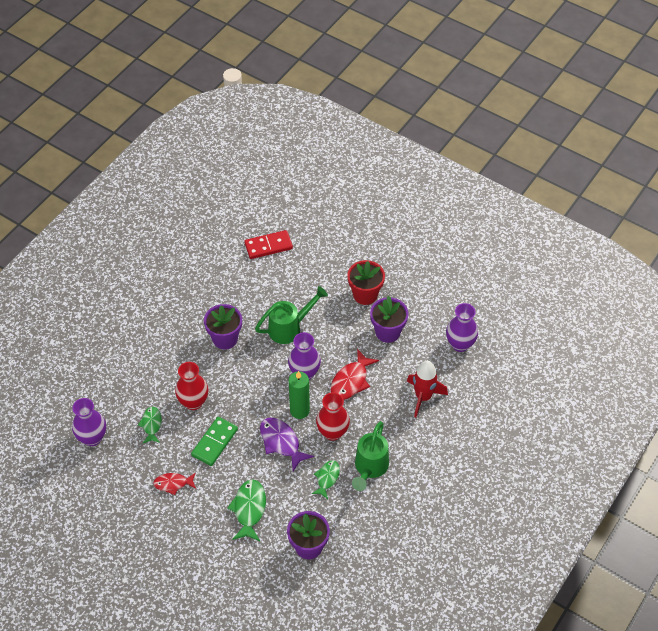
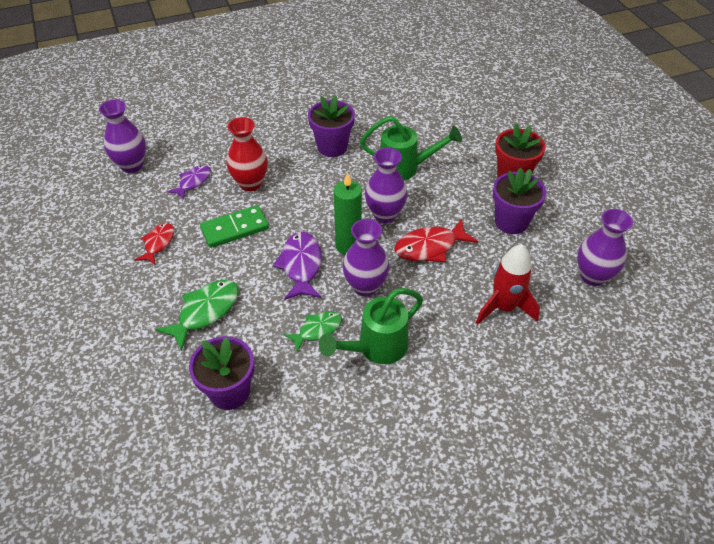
camera: 35 degrees right, 5 degrees down
(151, 424) = (193, 182): green fish -> purple fish
(173, 484) = (158, 243): red fish -> red fish turned 75 degrees clockwise
(268, 246) = (444, 95): red domino -> none
(332, 432) = (365, 286): red vase -> purple vase

